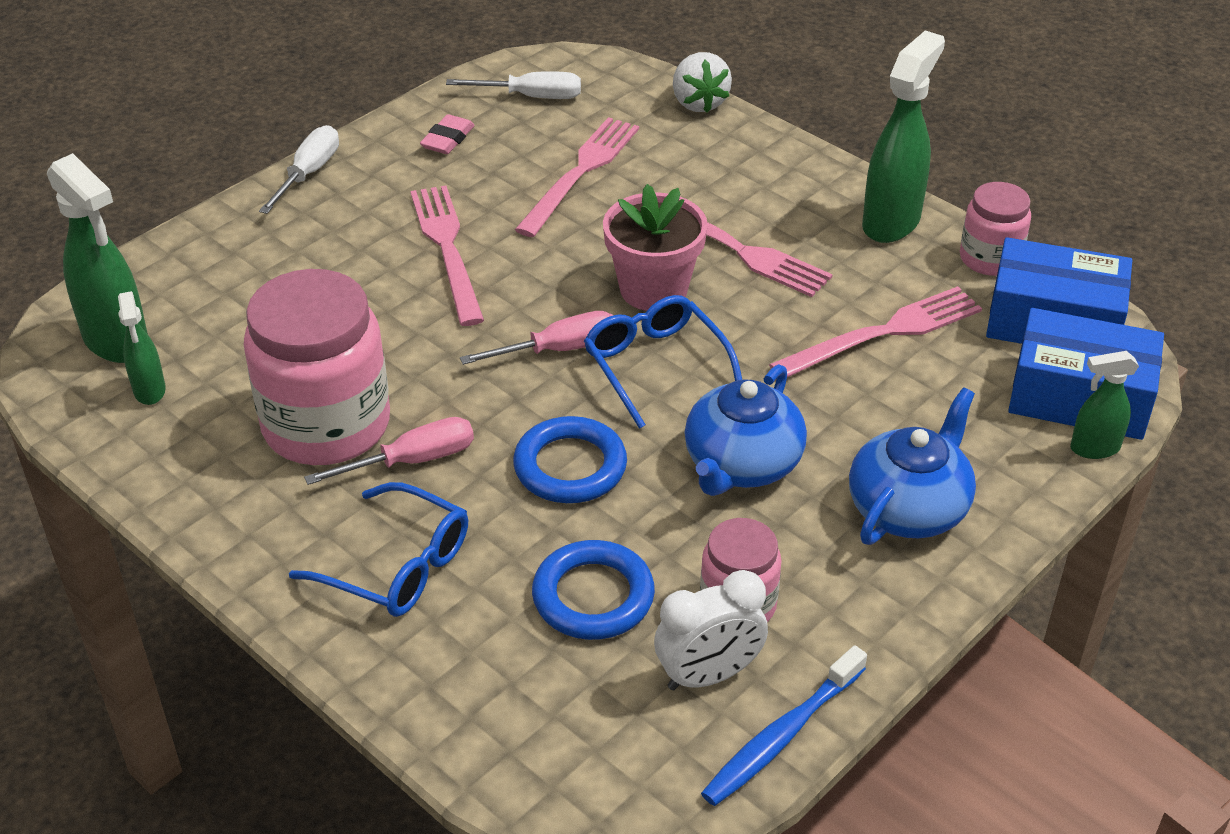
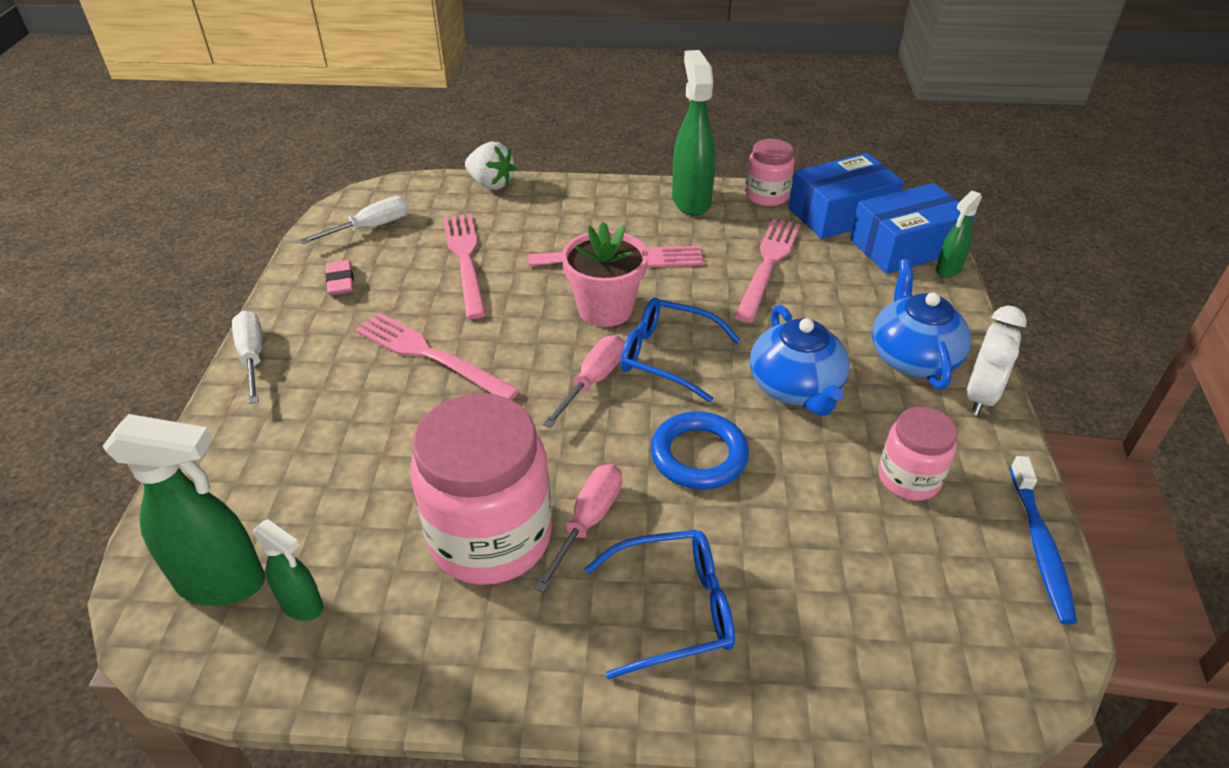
camera: 40 degrees left, 0 degrees up
(593, 596) = (824, 535): blue ring -> none
(708, 675) = (954, 537): white clock -> white clock (979, 396)

